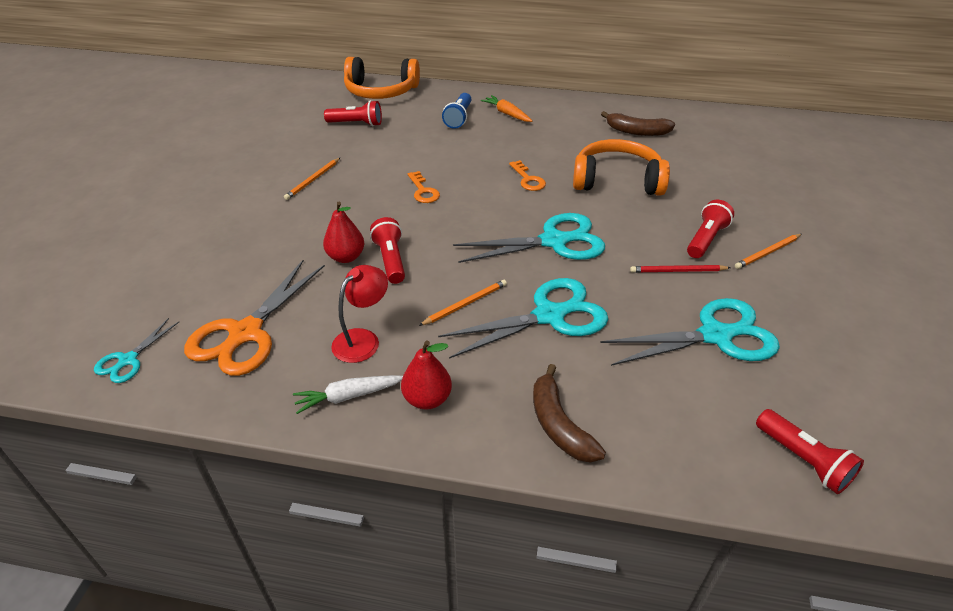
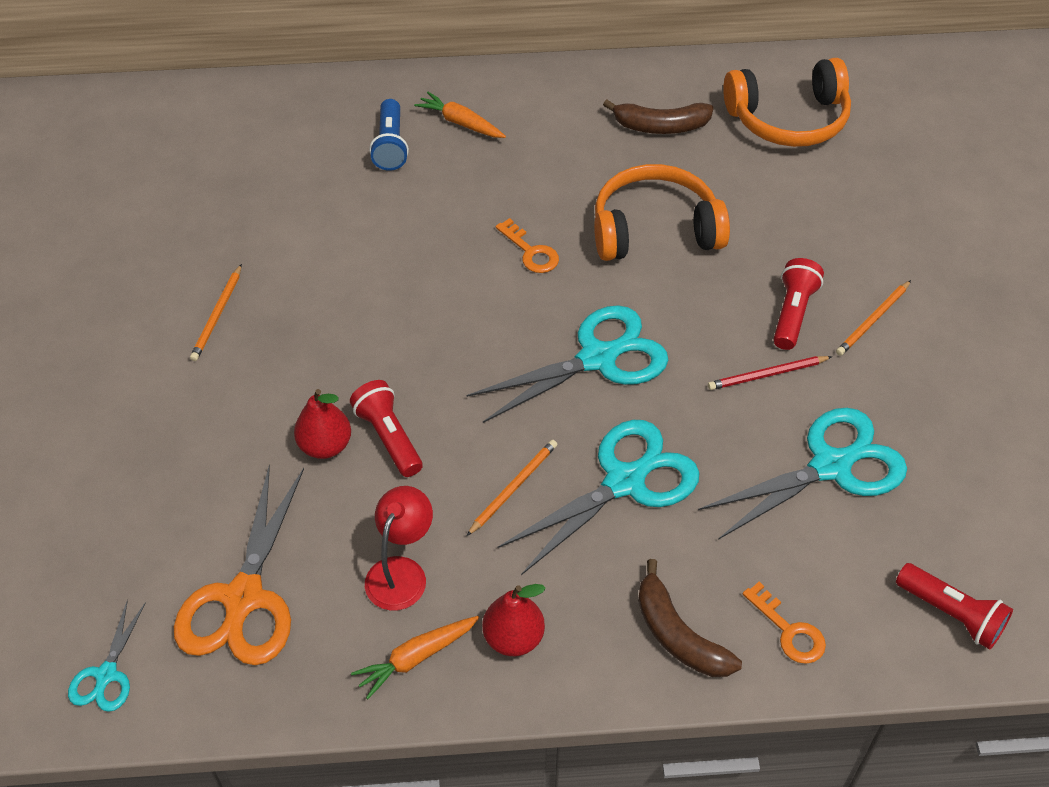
camera: 15 degrees left, 10 degrees up
(348, 396) = (416, 658): white carrot -> orange carrot
(356, 124) = (236, 187): red flashlight -> none
(381, 91) = (246, 107): orange headphones -> orange headphones (788, 119)
(423, 191) = (388, 304): orange key -> orange key (788, 630)

